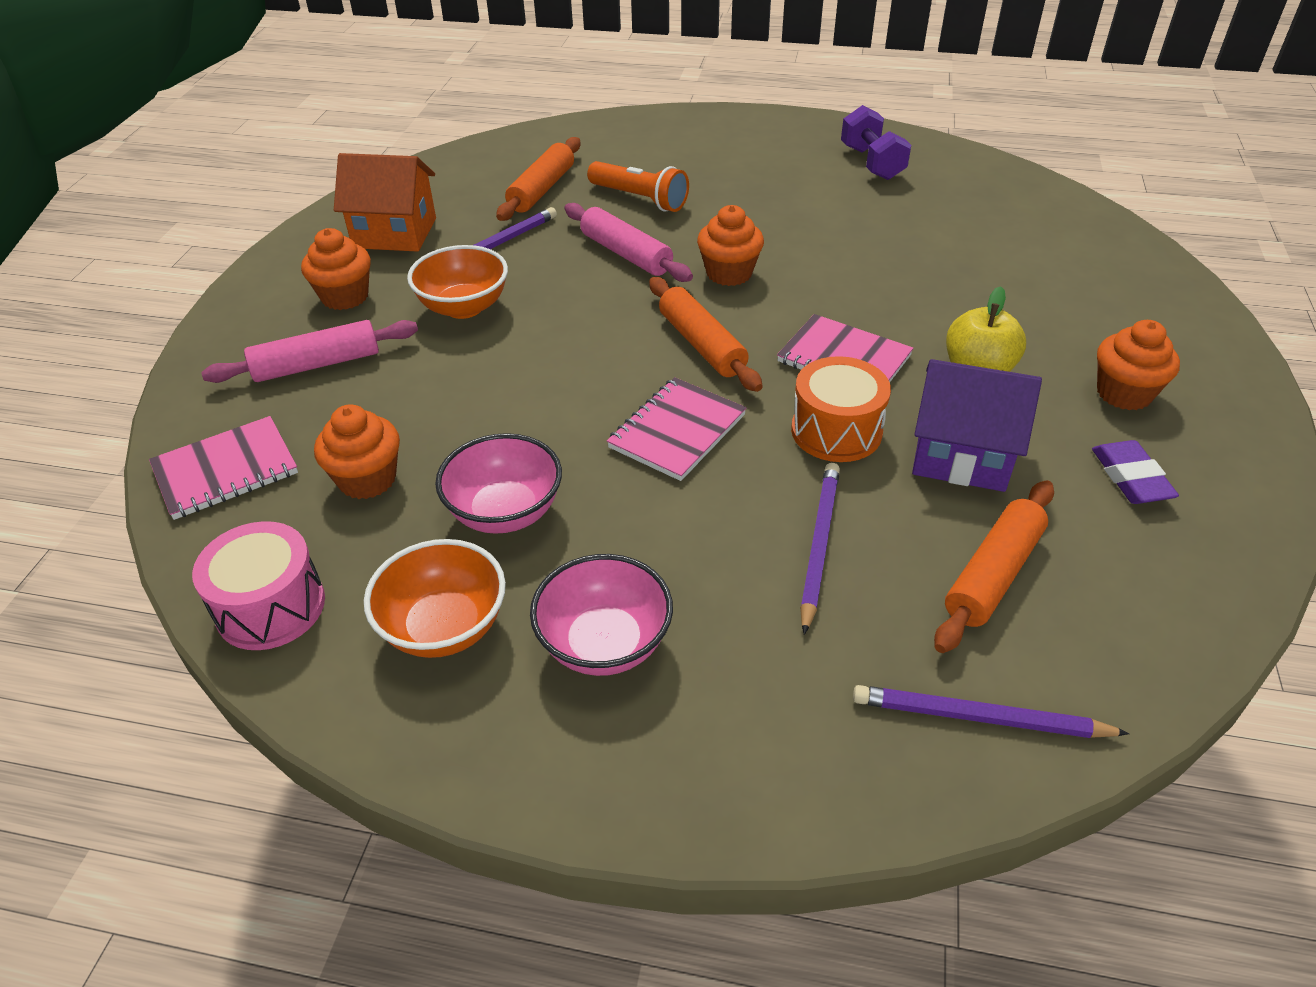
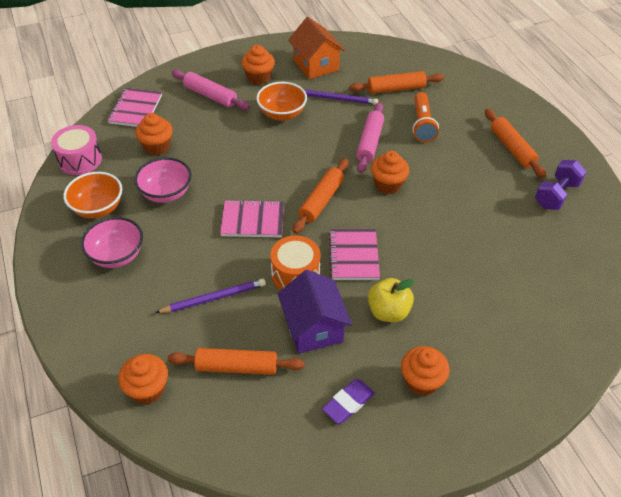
camera: 55 degrees right, 5 degrees up
(226, 470) = (135, 109): pink notebook -> pink notebook turned 75 degrees clockwise
(760, 157) = (512, 148): none -> orange rolling pin
(980, 718) = (147, 389): purple pencil -> orange cupcake

